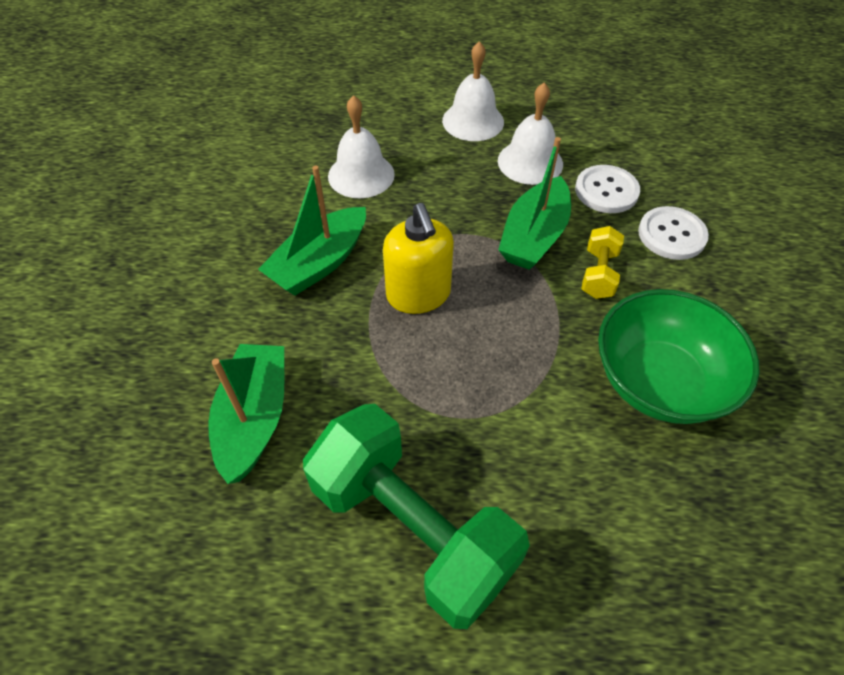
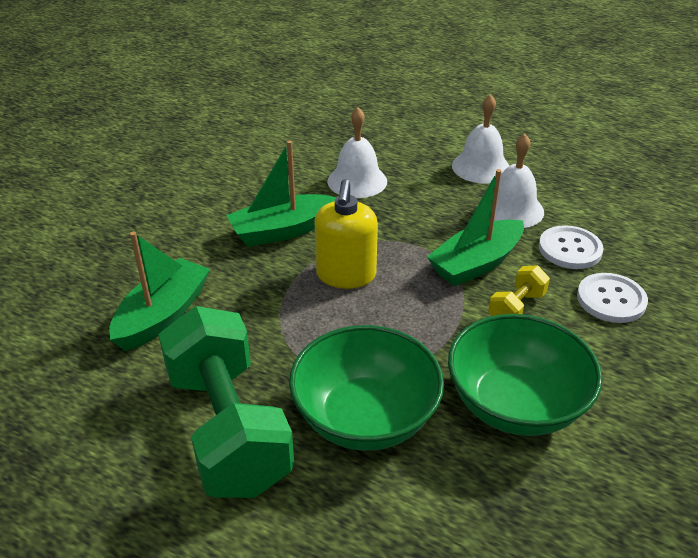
camera: 25 degrees right, 15 degrees down
(537, 455) = (365, 417): none -> green bowl

